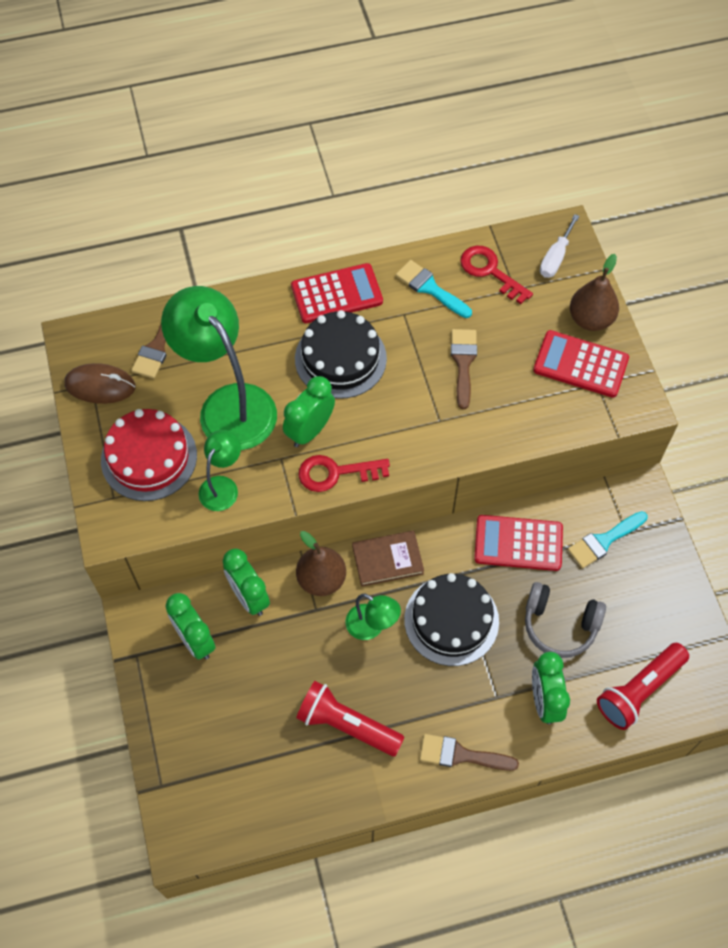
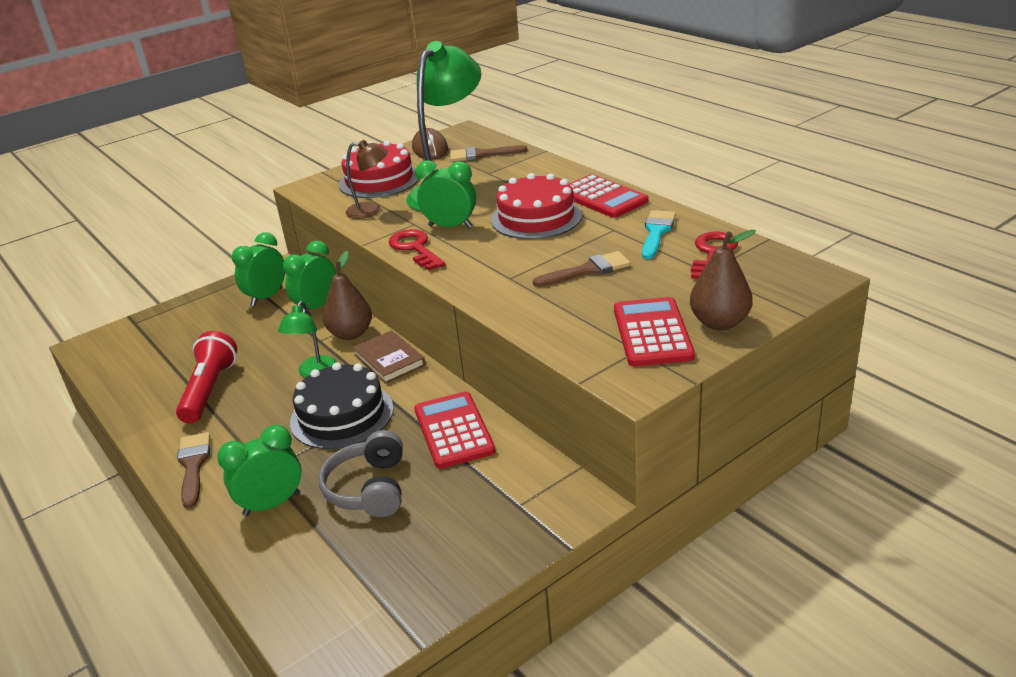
camera: 70 degrees right, 30 degrees down
(222, 486) = (371, 211): green lamp -> brown lamp
(340, 358) = (536, 217): black cake -> red cake
(555, 258) = (775, 281): white screwdriver -> none
(603, 541) = (494, 491): turquoise brush -> none
(639, 690) = (309, 577): red flashlight -> none

